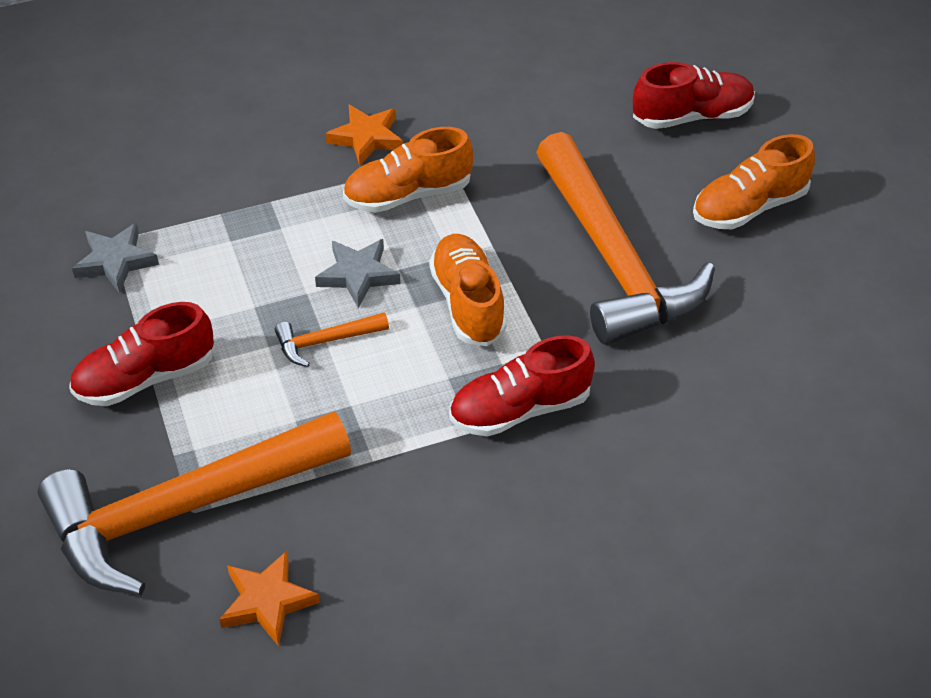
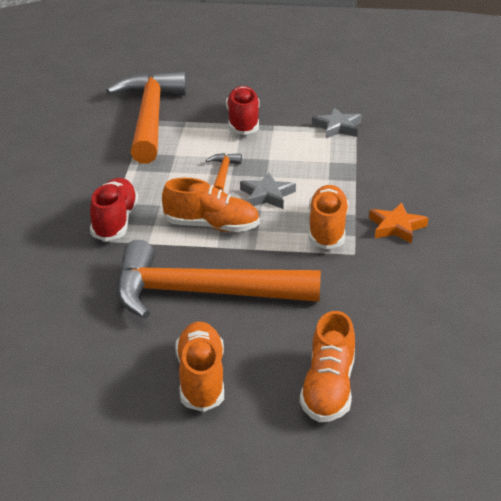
camera: 115 degrees right, 15 degrees down
(267, 601) = (77, 128): orange star -> none
(692, 116) = (328, 389): red shoe -> orange shoe

